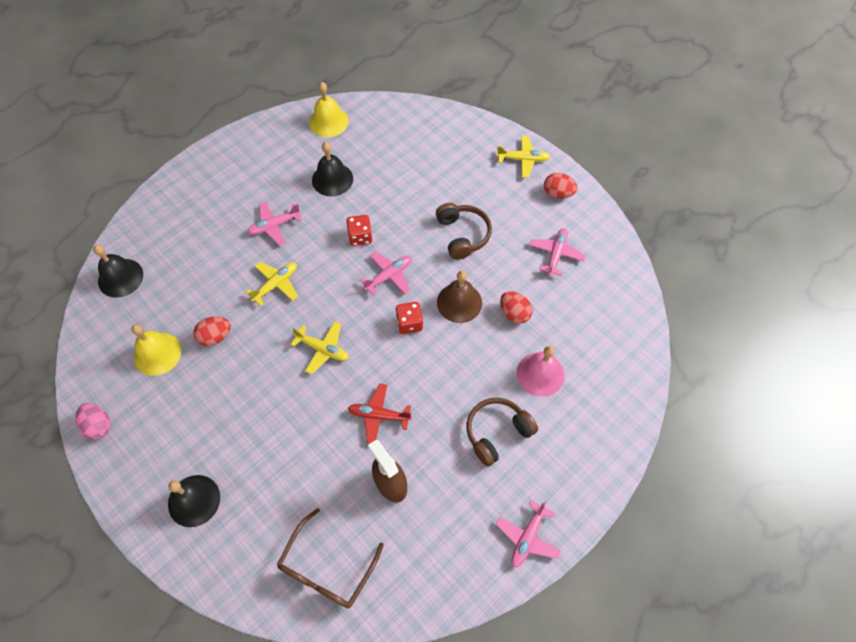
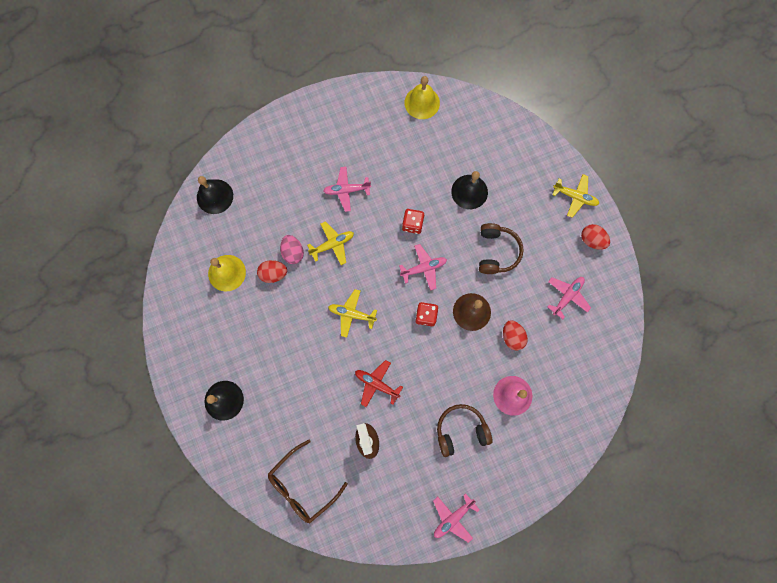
camera: 20 degrees right, 15 degrees up
(99, 425) = (171, 316): pink egg -> pink egg (293, 252)
(323, 349) = (352, 314): yellow plane -> yellow plane turned 150 degrees clockwise
(332, 179) = (407, 162): black bell -> black bell (469, 192)

